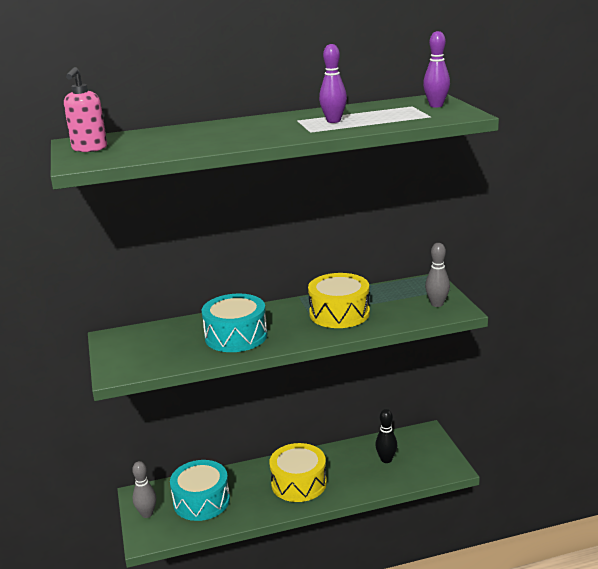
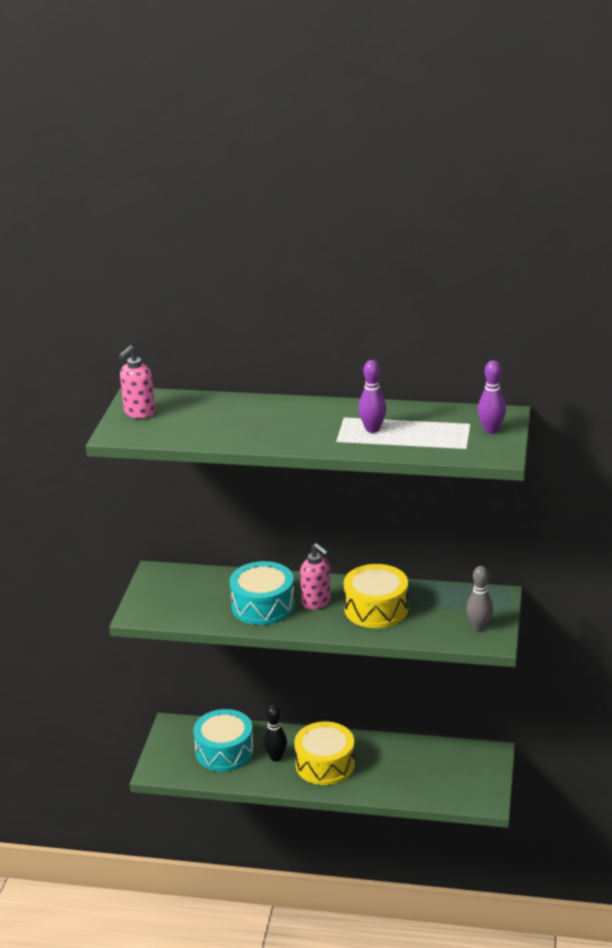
camera: 25 degrees right, 5 degrees up
(147, 514) = (169, 747): grey bowling pin -> none
(283, 322) = (316, 602): none -> pink soap dispenser
(386, 459) = (427, 769): black bowling pin -> black bowling pin (276, 757)

